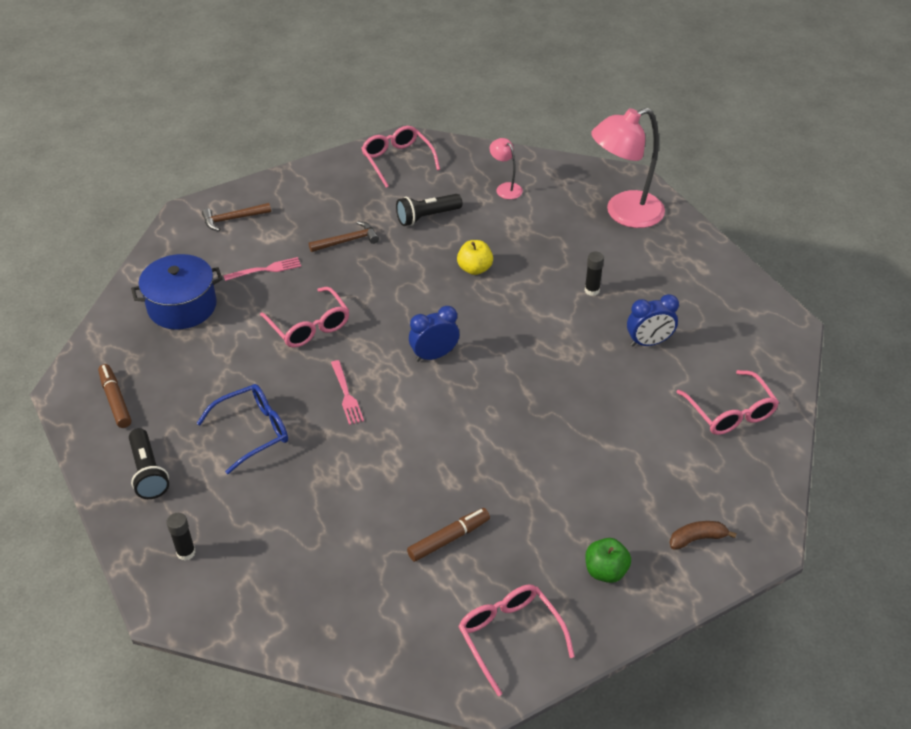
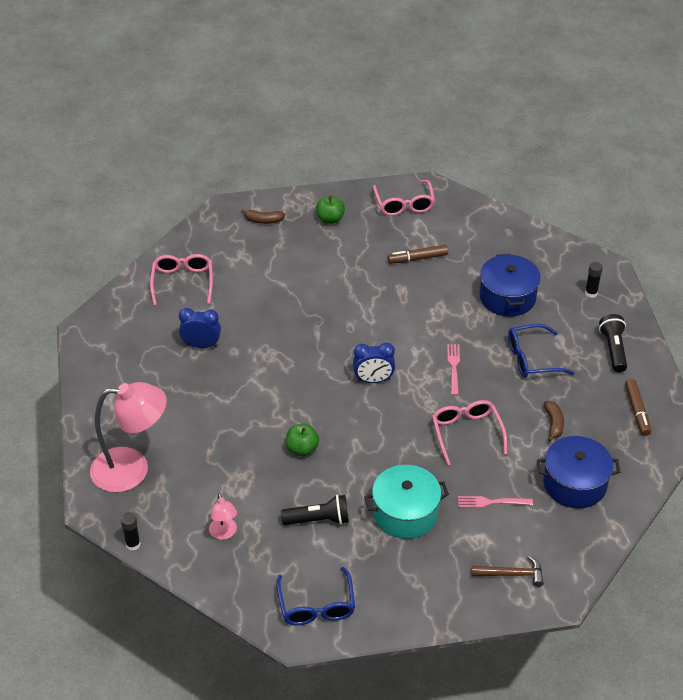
camera: 160 degrees left, 0 degrees up
(213, 360) = (553, 424): none -> brown banana
(303, 511) = (507, 297): none -> blue pot
(347, 241) = (405, 513): brown hammer -> turquoise pot
(397, 160) = (316, 606): pink glasses -> blue glasses
(474, 269) = (302, 449): yellow apple -> green apple
(592, 290) = (215, 400): black glue stick -> black glue stick (133, 544)

